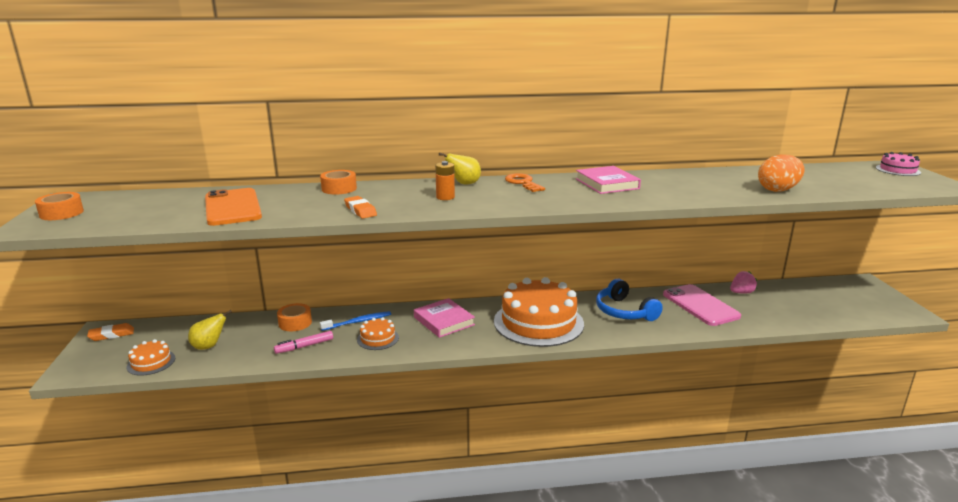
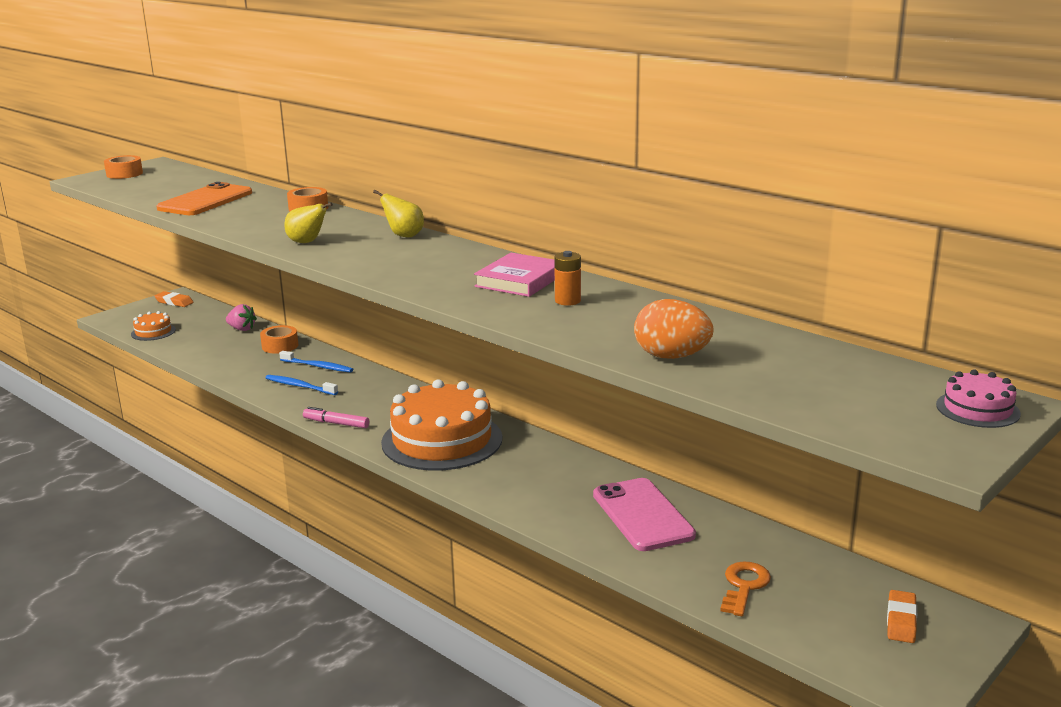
camera: 50 degrees right, 0 degrees up
(209, 346) = (200, 337): yellow pear -> yellow pear (307, 242)
(304, 346) = (246, 366): pink marker -> pink marker (336, 423)
(360, 210) = (260, 231): orange eraser -> orange eraser (901, 620)
(378, 338) = (299, 386): orange cake -> blue toothbrush
(444, 321) = (374, 398): pink book -> none
(445, 197) = (348, 242): orange battery -> orange battery (567, 301)
(523, 183) = (452, 252): orange key -> orange key (744, 586)
(624, 311) = (544, 475): blue headphones -> none
(700, 305) = (642, 515): pink phone -> pink phone turned 45 degrees counterclockwise
(741, 292) = (736, 532): pink strawberry -> pink strawberry (242, 329)

